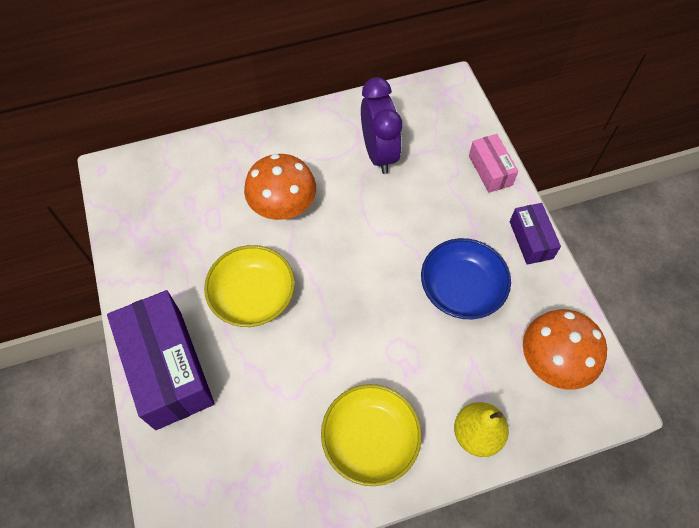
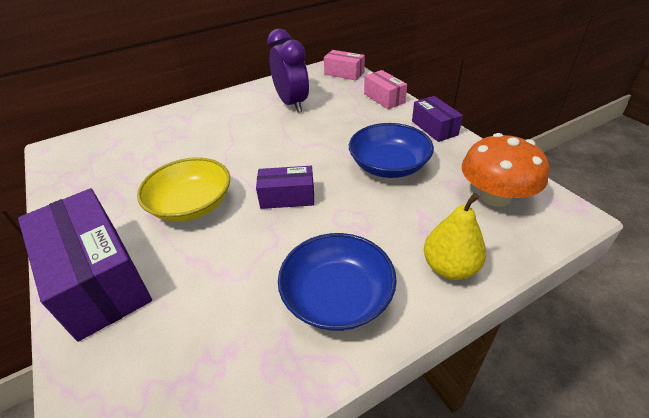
camera: 10 degrees left, 20 degrees down
(283, 205) = (215, 143): orange mushroom -> none
(348, 309) = (287, 197): none -> purple box
(370, 439) = (337, 296): yellow bowl -> blue bowl
(455, 106) = (344, 73): none -> pink box

